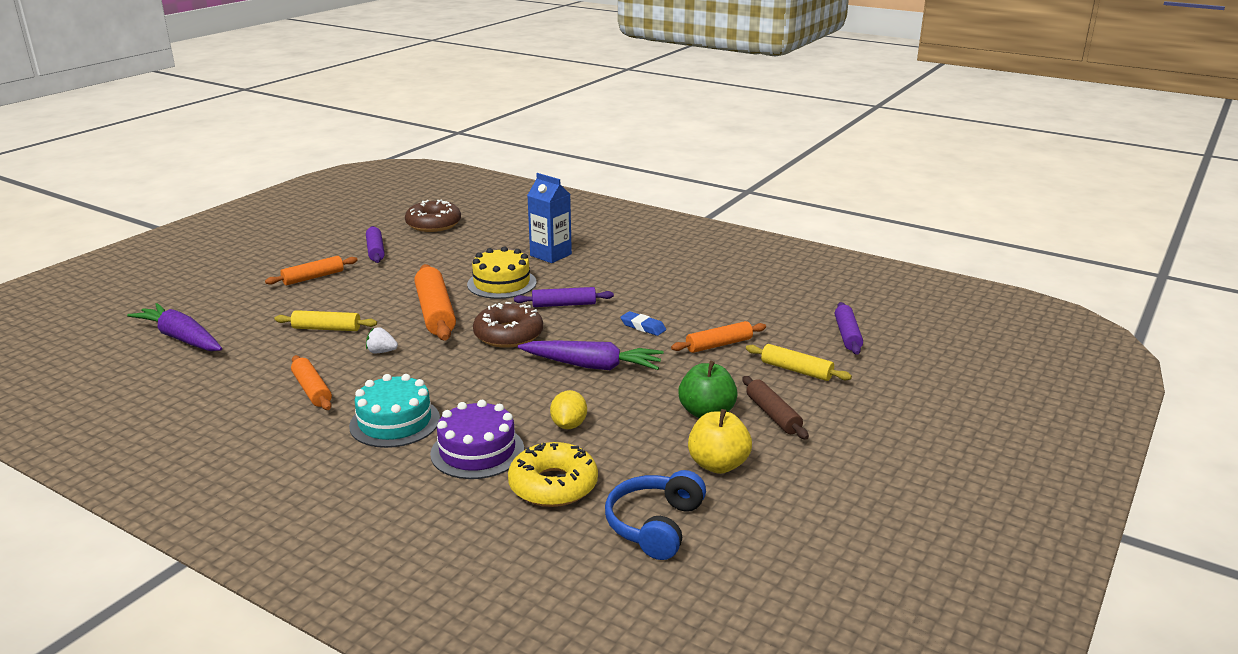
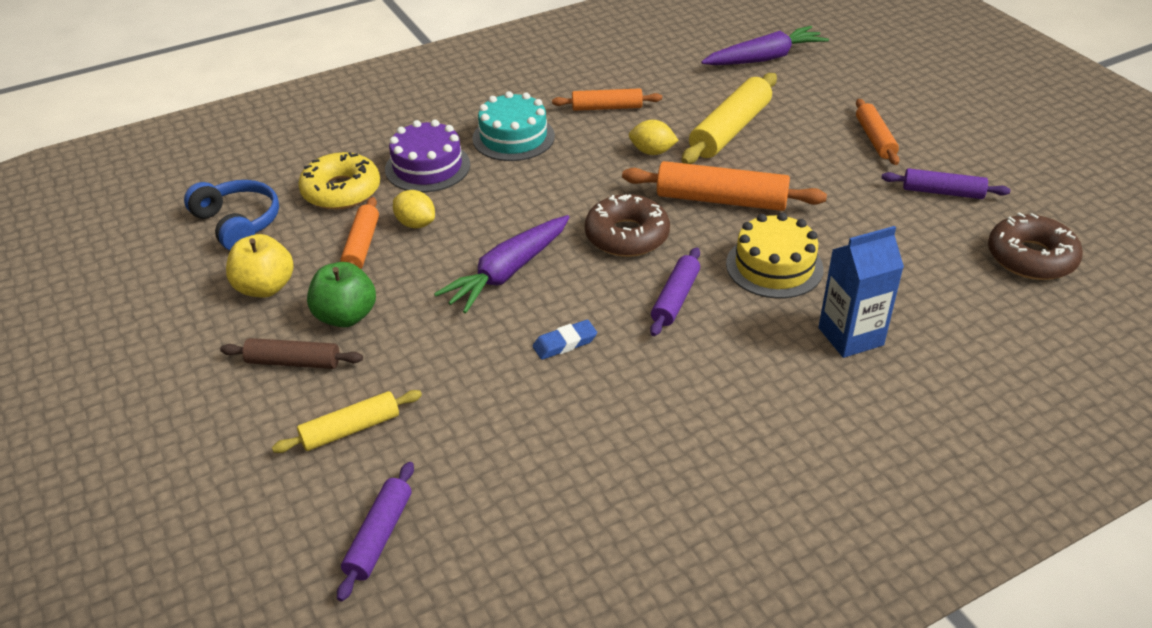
camera: 120 degrees right, 15 degrees up
(326, 328) = (730, 130): yellow rolling pin -> yellow rolling pin, size x1.64
(381, 352) = (652, 152): white strawberry -> yellow lemon
(719, 345) = (466, 390): orange rolling pin -> orange rolling pin (361, 246)
(847, 335) = (379, 536): purple rolling pin -> purple rolling pin turned 75 degrees clockwise

